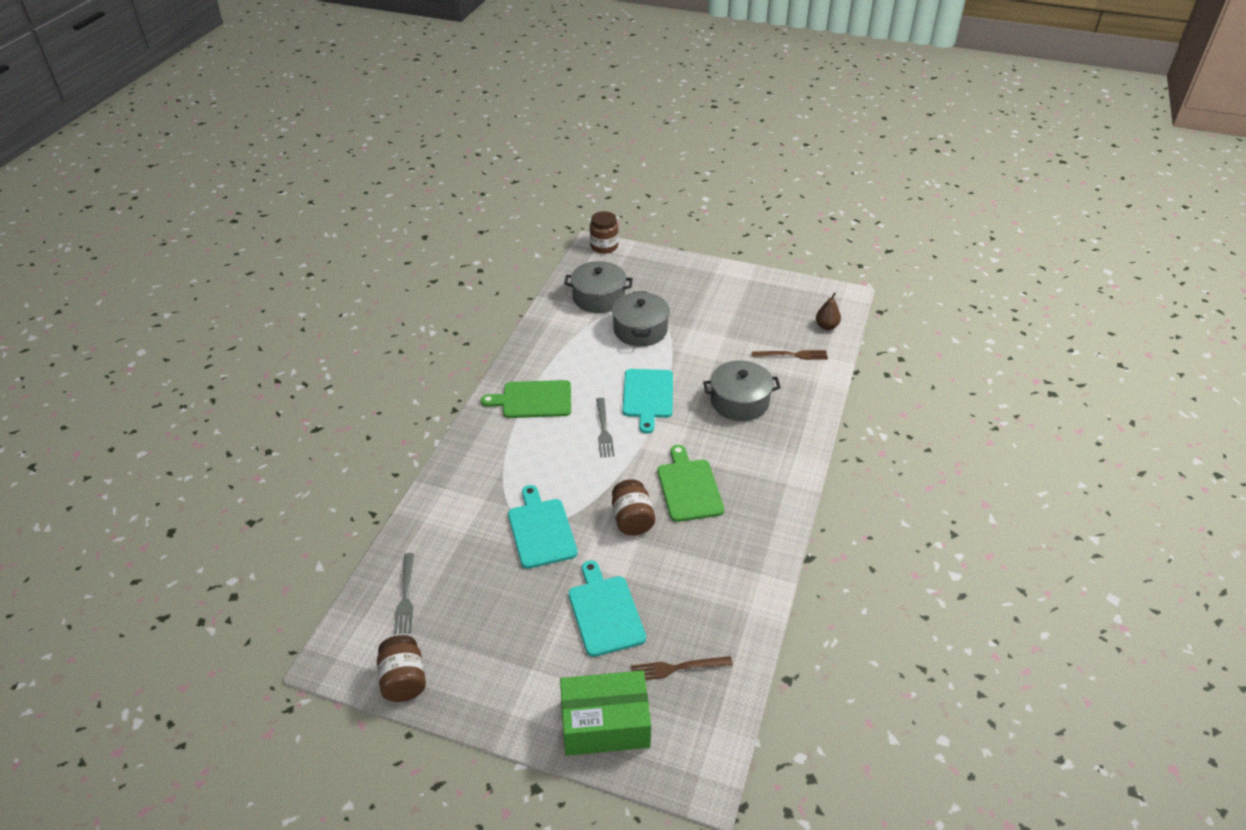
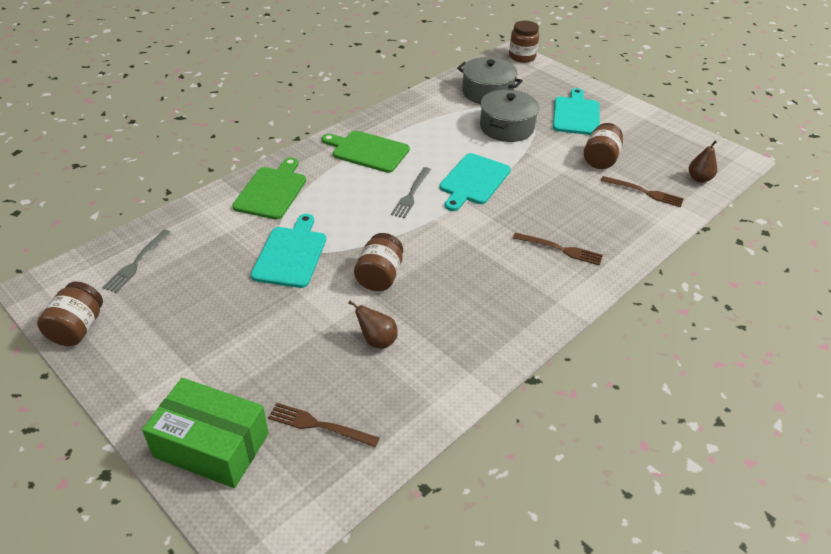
camera: 25 degrees right, 0 degrees up
(605, 612) = (292, 345): turquoise cutting board -> turquoise cutting board (576, 114)
(671, 578) = (377, 341): none -> brown pear
(689, 487) = (455, 269): green cutting board -> green cutting board (272, 191)
(739, 335) = (600, 159): none -> brown jar
(739, 401) = (560, 214): grey pot -> none
(760, 435) = (560, 249): none -> brown fork

